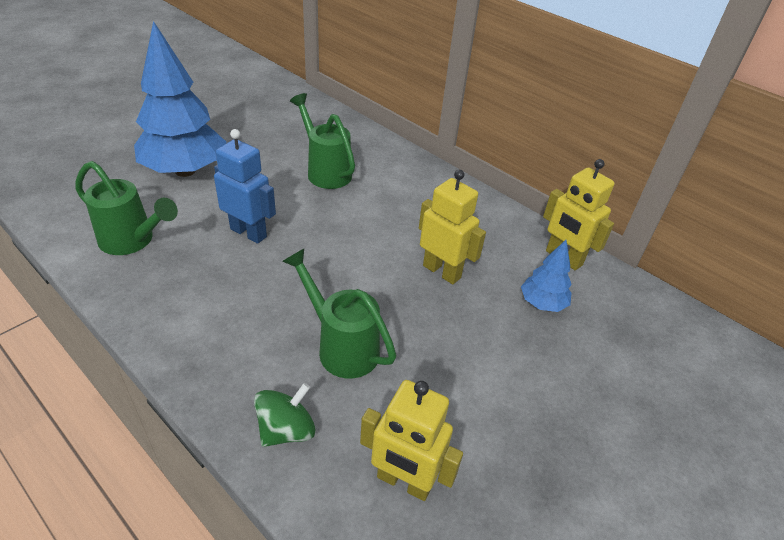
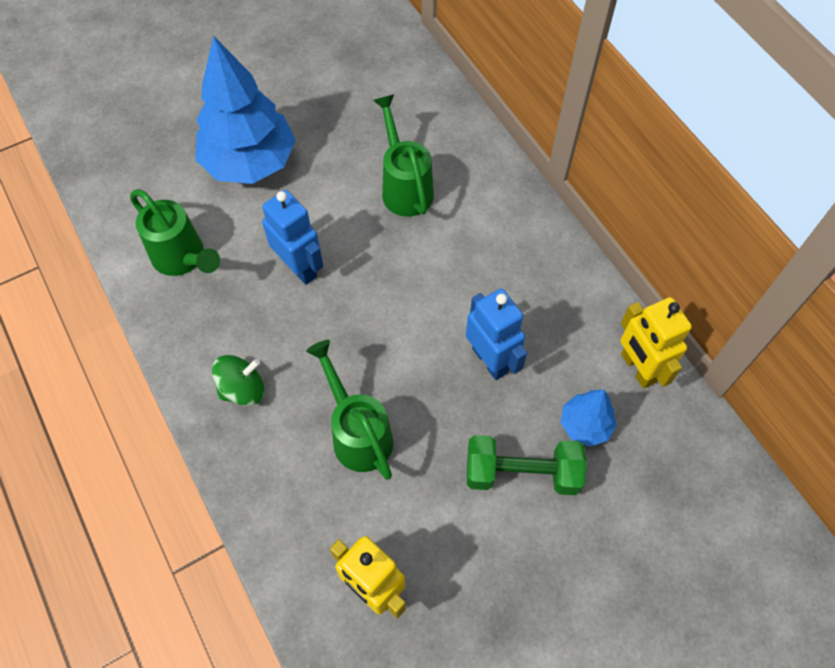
camera: 20 degrees right, 20 degrees up
(286, 430) = (285, 512): green spinning top -> green spinning top (242, 389)
(442, 271) = (490, 360): yellow robot -> blue robot
(506, 349) = (521, 473): none -> green dumbbell

